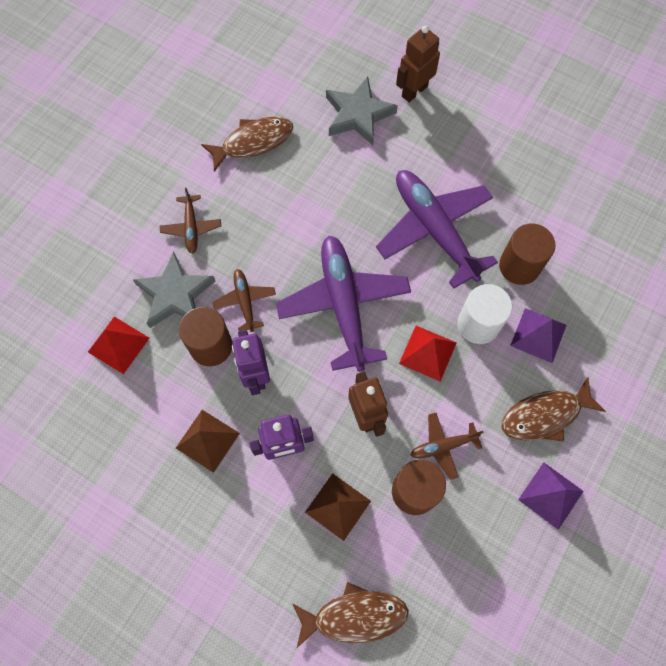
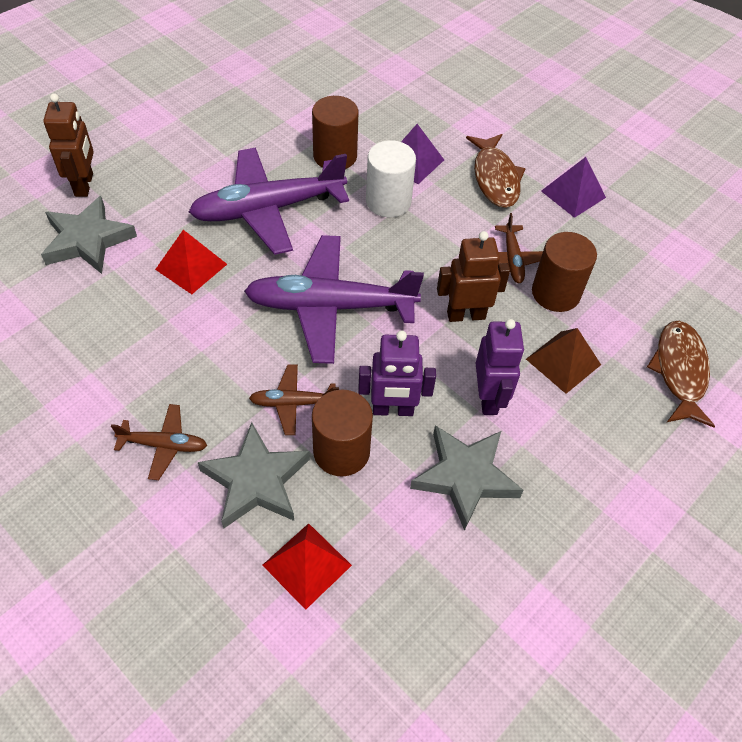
camera: 80 degrees left, 15 degrees down
(207, 440) = (465, 477): brown pyramid -> grey star
(253, 142) = (69, 352): brown fish -> none
(414, 91) = (84, 185): brown robot -> brown robot turned 150 degrees counterclockwise
(428, 353) = (408, 247): red pyramid -> red pyramid (191, 266)

